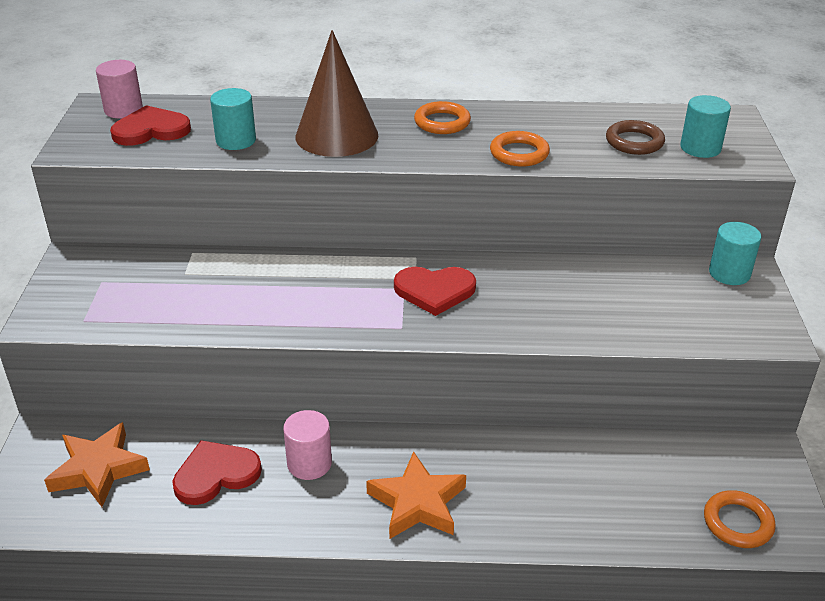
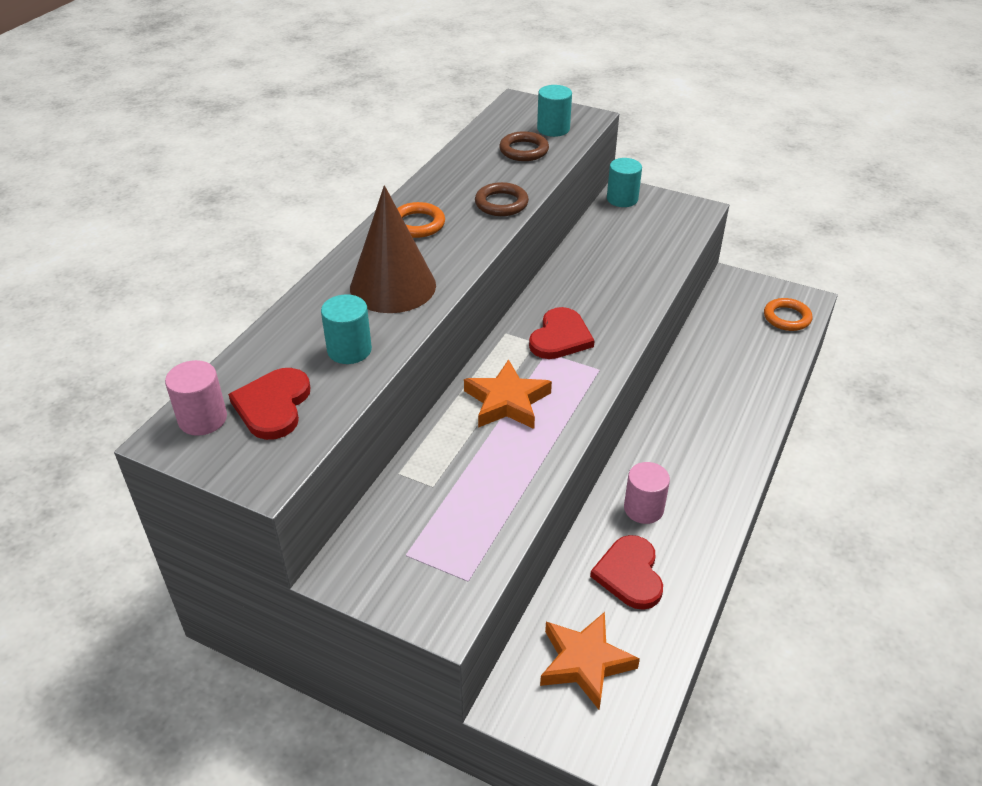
camera: 65 degrees left, 5 degrees up
(417, 503) = (713, 458): orange star -> orange star (507, 401)
(519, 153) = (501, 203): orange ring -> brown ring

